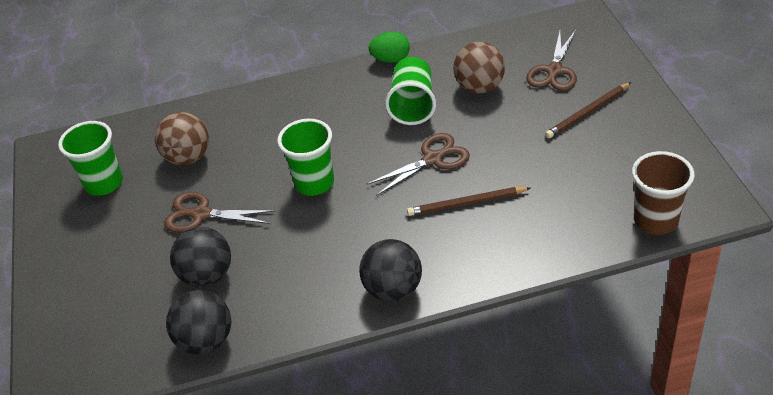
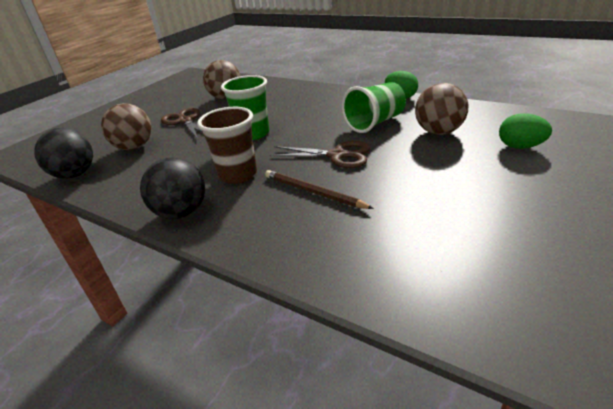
camera: 45 degrees right, 10 degrees down
(104, 183) = (181, 92): green cup -> none
(207, 276) = (134, 147): black ball -> brown ball
(554, 71) = (520, 147): brown scissors -> green egg
(588, 112) = (513, 186): brown pencil -> none
(655, 220) = (460, 316): brown cup -> brown cup (238, 174)

